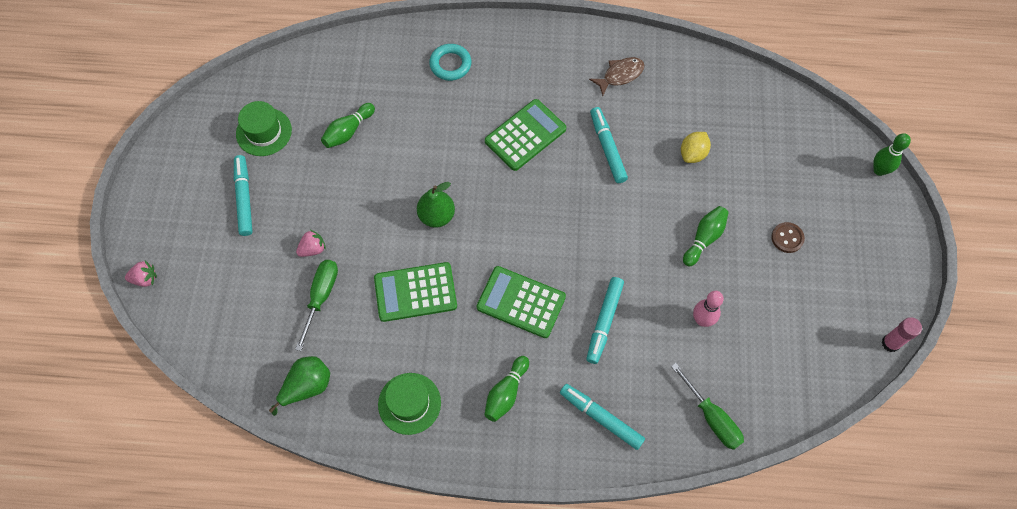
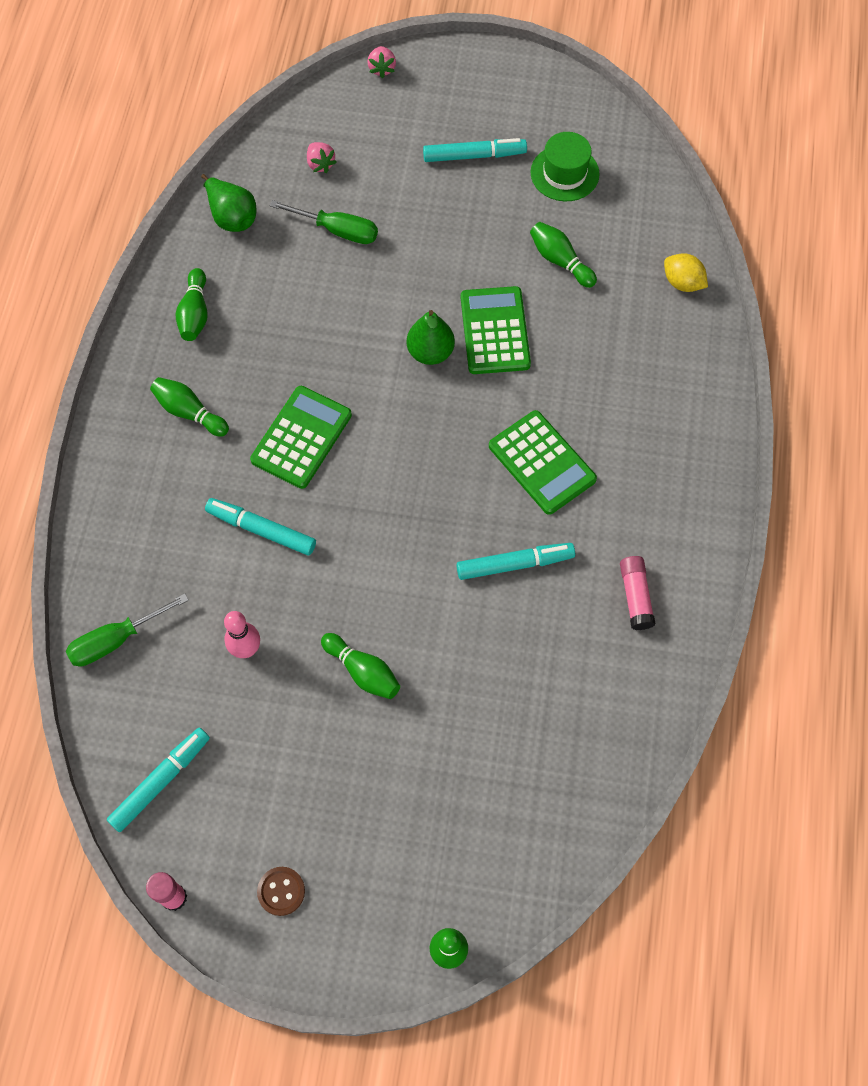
camera: 95 degrees right, 0 degrees up
(313, 249) = (400, 223): pink strawberry -> pink strawberry (320, 164)
(409, 403) = (195, 313): green hat -> green bowling pin
(415, 292) = (330, 325): green calculator -> green calculator (495, 331)
(450, 64) = (659, 380): turquoise ring -> none
(601, 418) = (140, 512): turquoise marker -> turquoise marker (160, 781)
(620, 75) = (635, 596): brown fish -> pink glue stick
(693, 154) = (497, 677): yellow lemon -> yellow lemon (682, 283)
(787, 238) = (350, 786): brown button -> brown button (281, 891)

